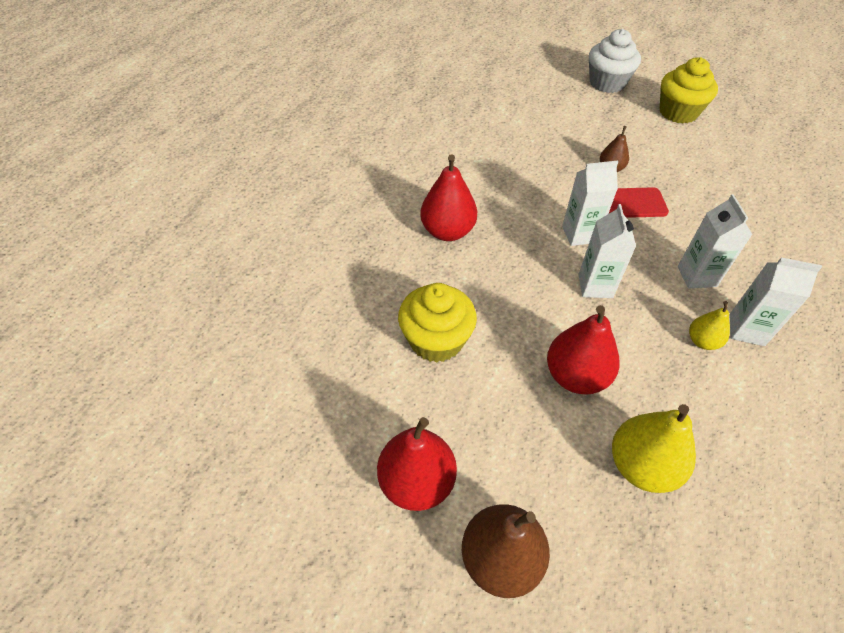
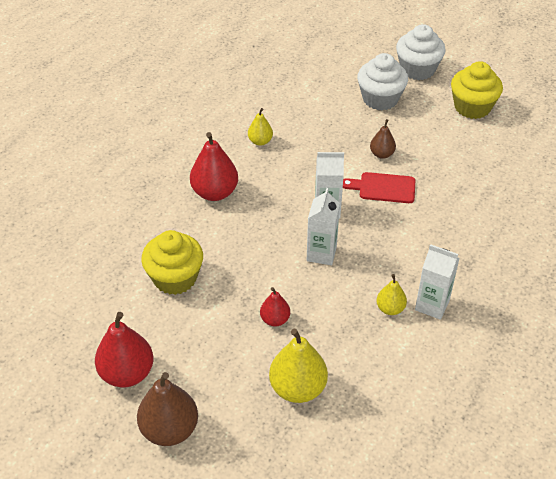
camera: 10 degrees right, 5 degrees down
(477, 170) = (260, 141): none -> yellow pear
(575, 376) = (275, 319): red pear -> red pear, size x0.56
(583, 114) = (380, 99): none -> white cupcake
(697, 276) = (412, 257): white carton -> none

